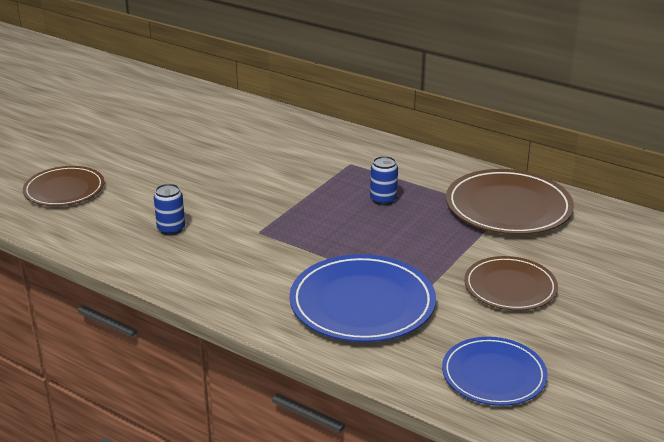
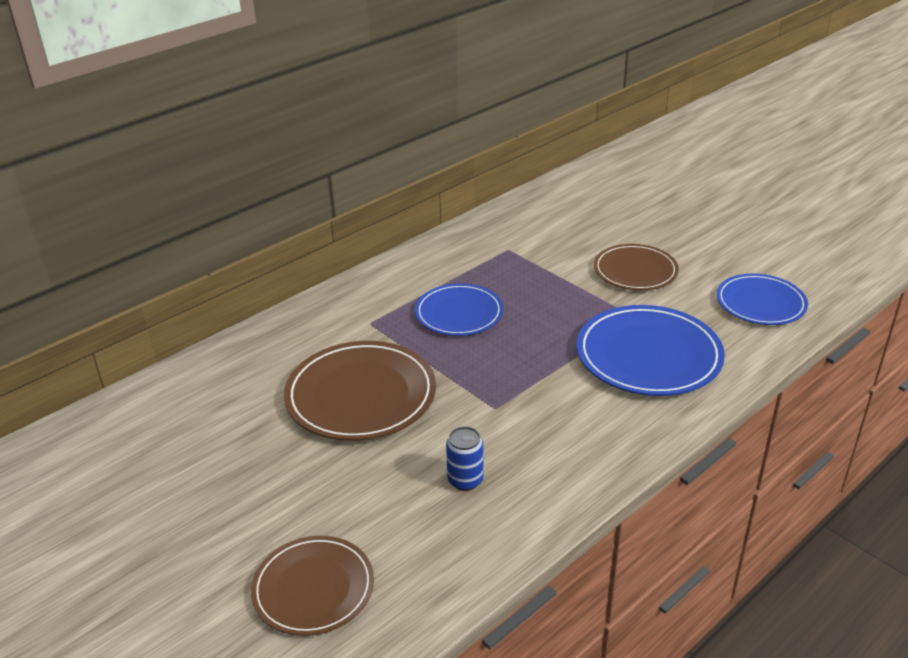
camera: 75 degrees left, 5 degrees up
(383, 200) = (459, 313): blue can -> blue plate
(508, 207) = (501, 245): brown plate -> brown plate (361, 395)

